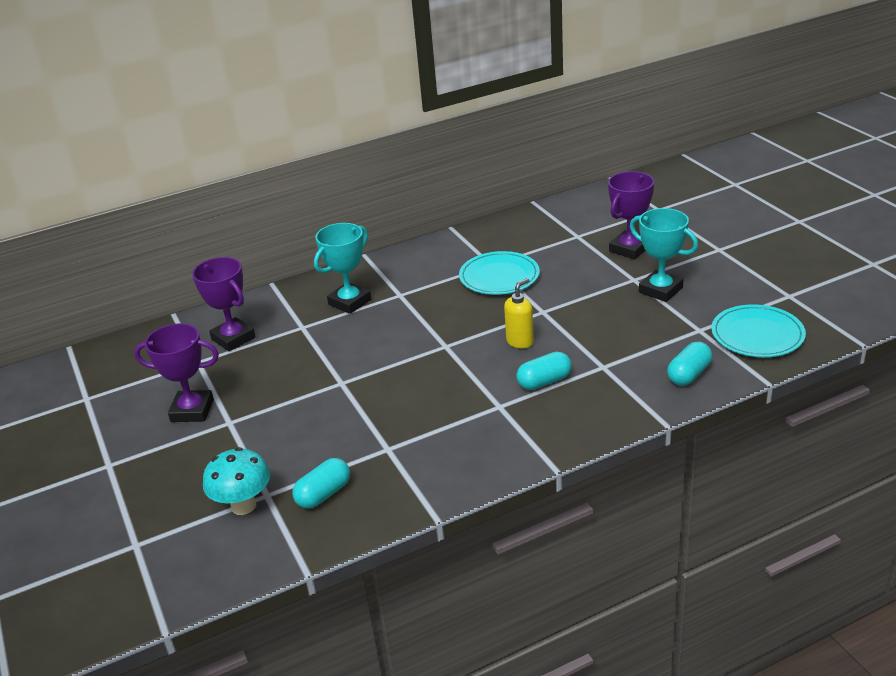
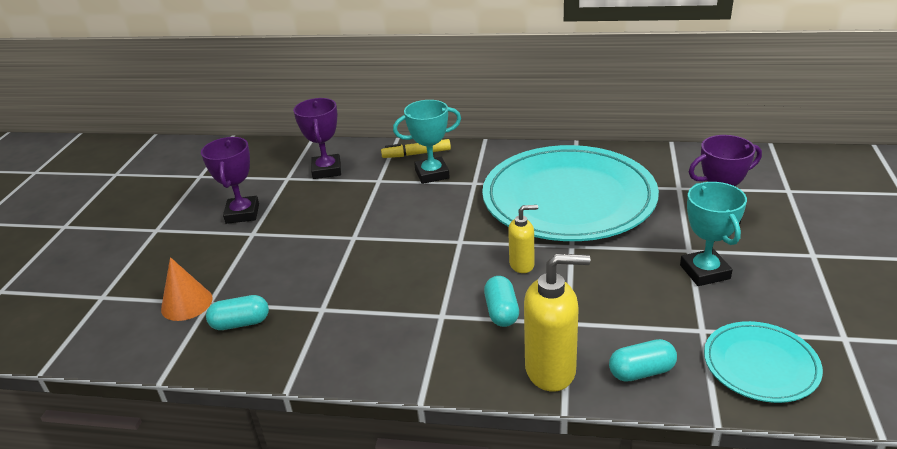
camera: 35 degrees right, 0 degrees up
(192, 410) = (242, 213): purple trophy -> purple trophy turned 45 degrees clockwise
(243, 506) = (186, 303): turquoise mushroom -> orange cone
(311, 290) = (416, 154): none -> yellow marker
(499, 277) = (568, 199): turquoise plate -> turquoise plate, size x2.12
(544, 381) = (501, 312): turquoise capsule -> turquoise capsule turned 75 degrees clockwise
(627, 403) = (551, 370): none -> yellow soap dispenser

